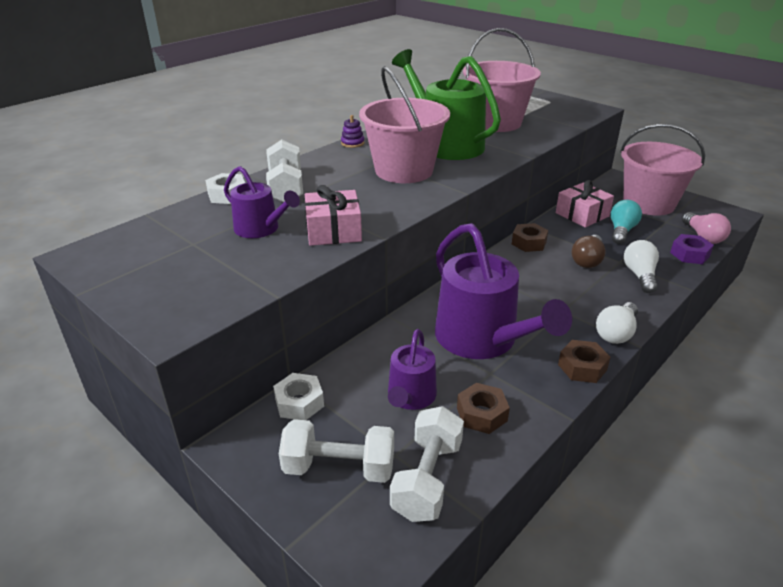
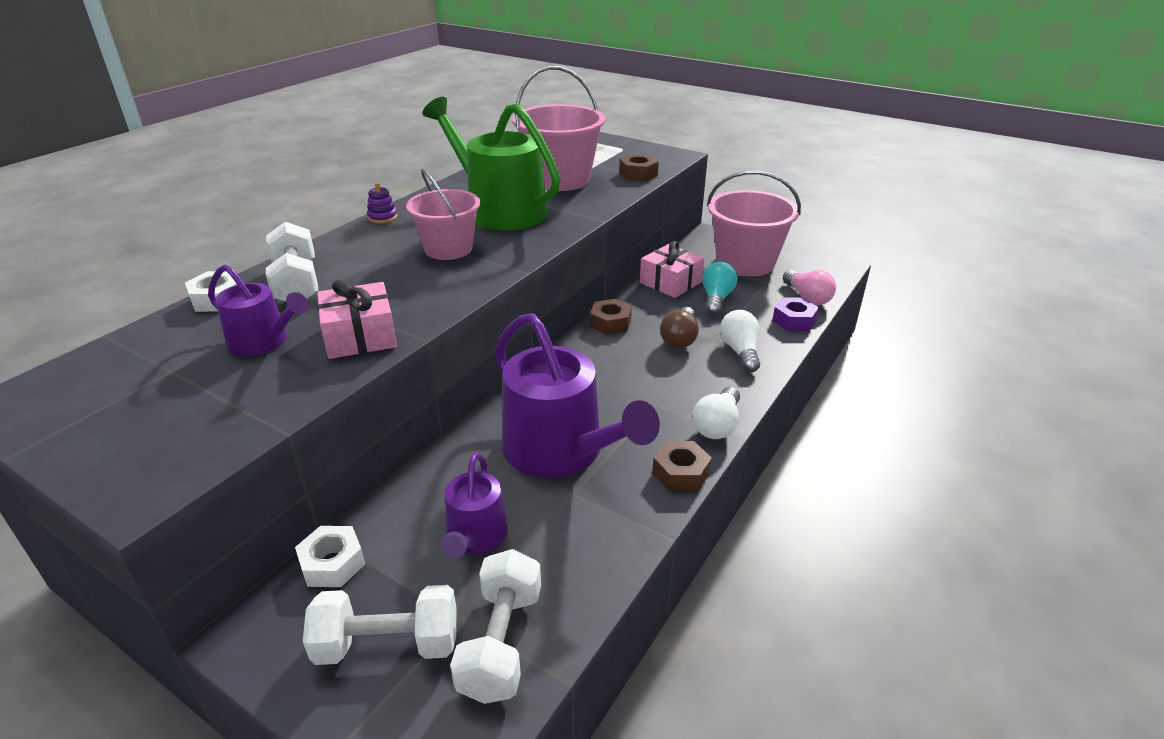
camera: 10 degrees left, 0 degrees up
(404, 170) = (448, 249): pink bucket -> pink bucket, size x0.66
(482, 414) = (564, 548): brown nut -> brown nut (638, 174)

